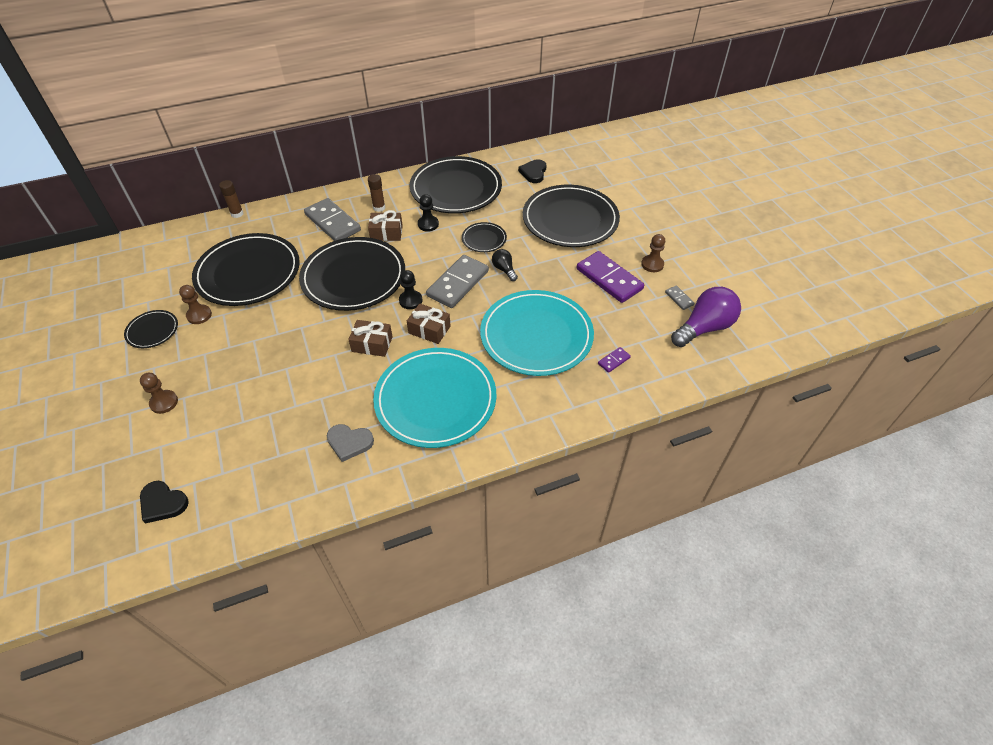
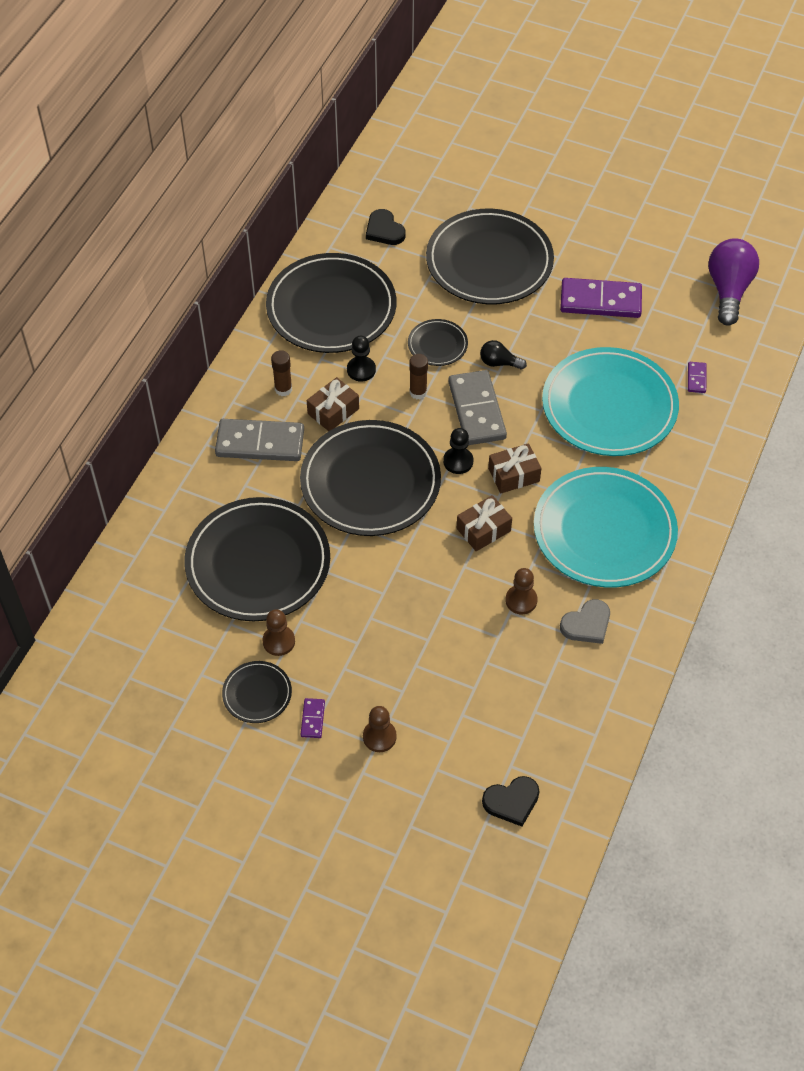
camera: 45 degrees left, 5 degrees up
(153, 365) = (313, 719): none -> purple domino
(237, 214) = (138, 514): brown glue stick -> brown glue stick (418, 392)
(652, 264) = (618, 257): brown pawn -> brown pawn (521, 600)
(679, 299) = (678, 276): grey domino -> none

